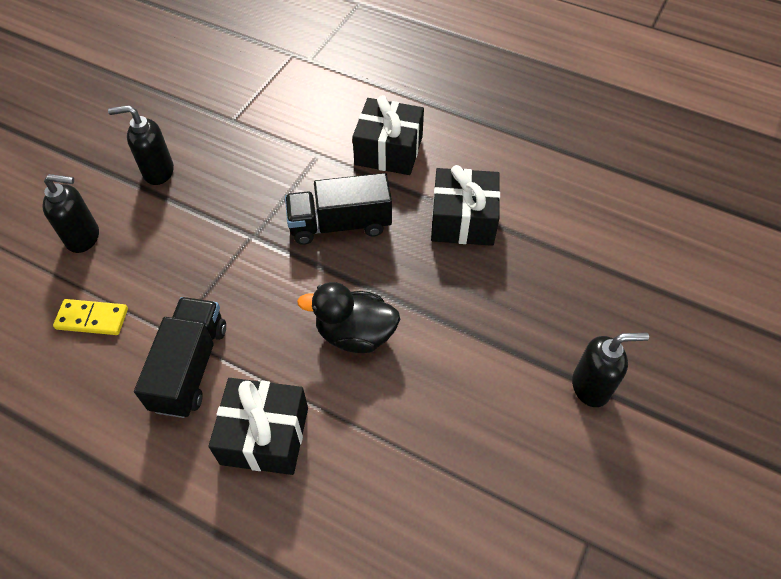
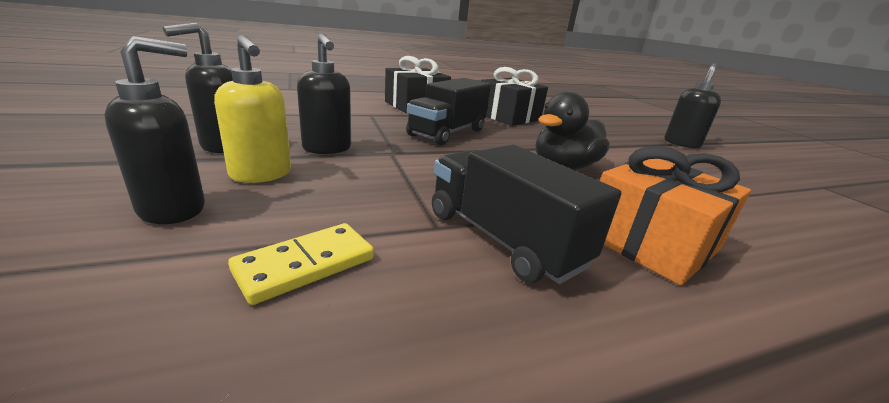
camera: 50 degrees left, 30 degrees down
(146, 223) = (261, 175): none -> yellow soap dispenser
(214, 206) = (327, 149): none -> black soap dispenser
(265, 435) = (650, 242): black gift -> orange gift

